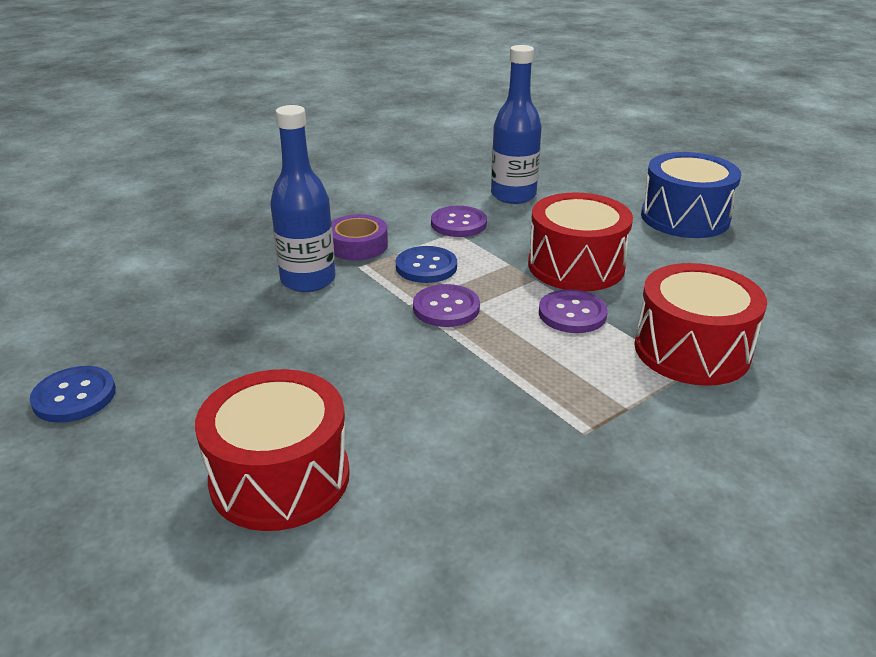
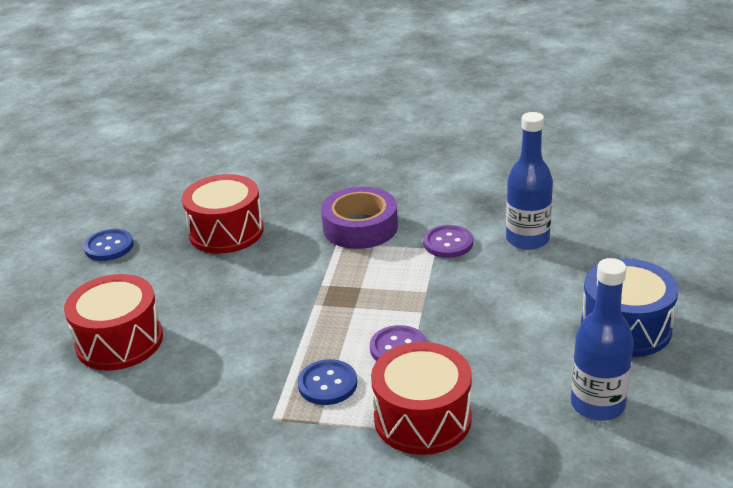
camera: 50 degrees right, 0 degrees up
(308, 280) = (296, 237): blue bottle -> blue bottle (597, 405)
(358, 245) = (360, 227): purple tape -> purple tape, size x1.53
(426, 267) = (373, 264): blue button -> blue button (327, 384)
(446, 308) = (335, 299): purple button -> none
(576, 266) = (465, 318): red drum -> red drum (226, 232)

